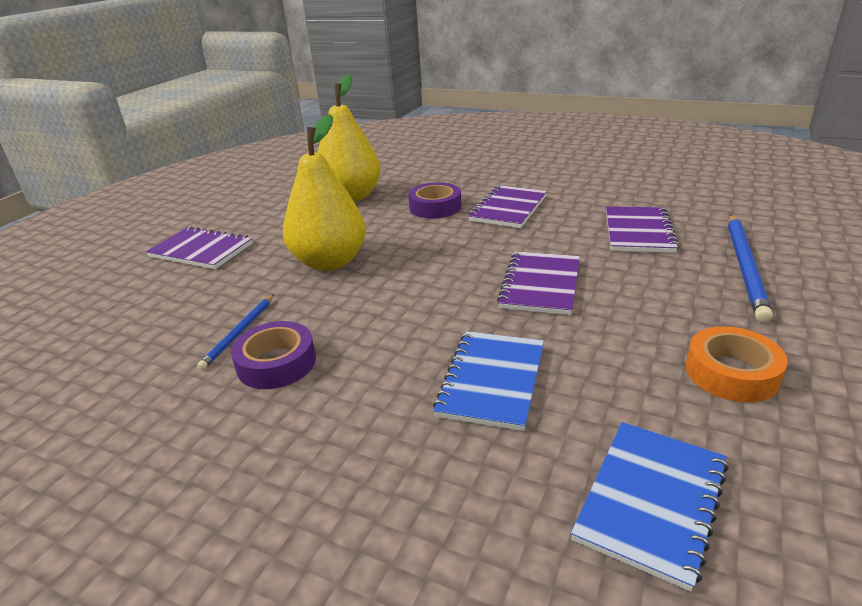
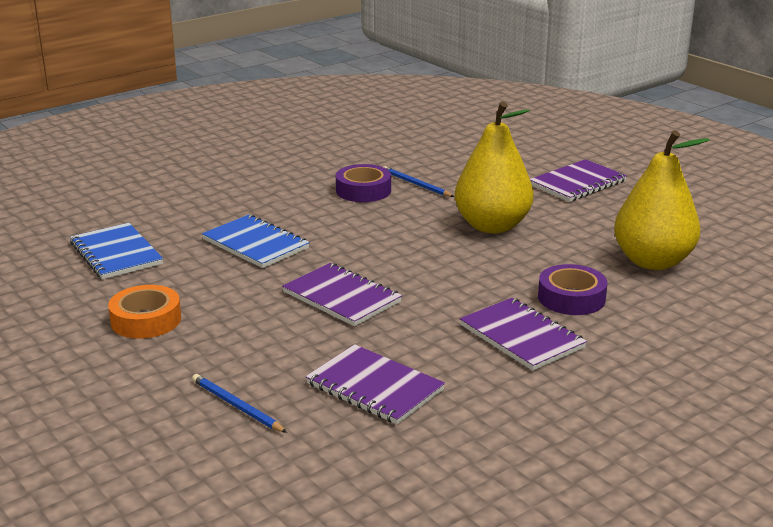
camera: 115 degrees right, 5 degrees down
(745, 267) = (236, 406): blue pencil -> blue pencil, size x0.56

